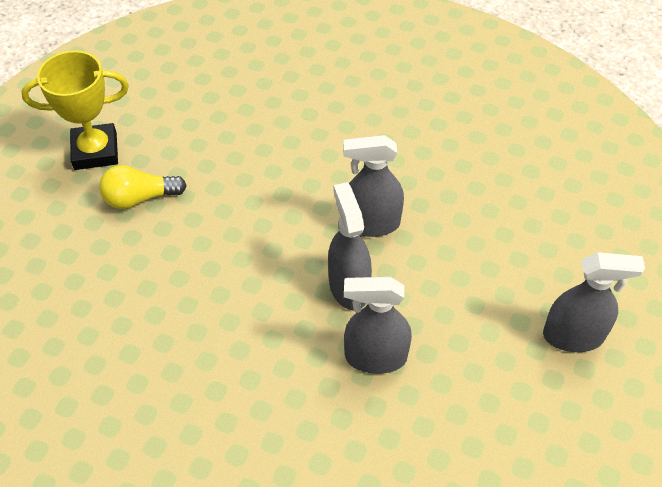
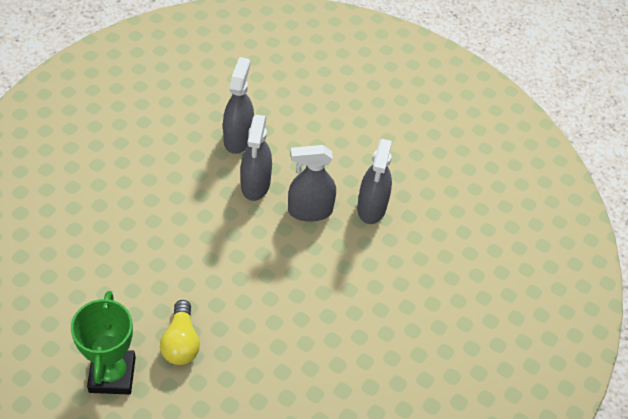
camera: 85 degrees left, 0 degrees up
(95, 151) = (112, 374): yellow trophy -> green trophy
(573, 336) = (377, 98): grey spray bottle -> grey spray bottle (238, 138)

